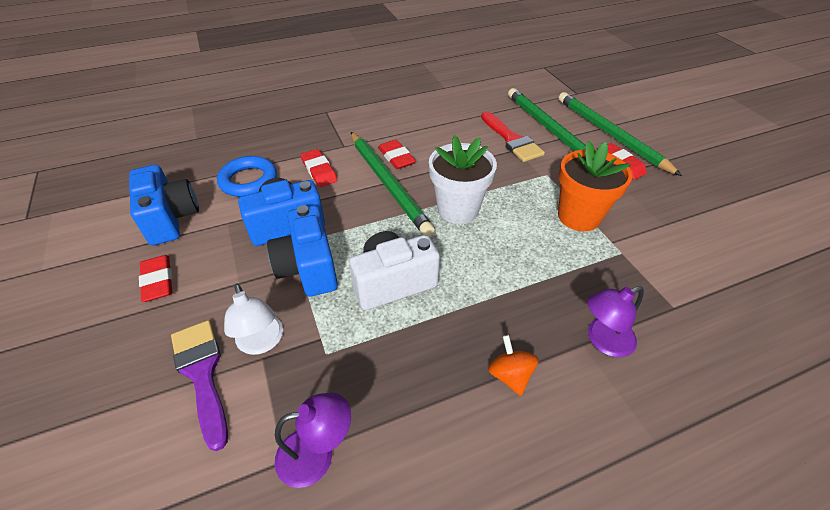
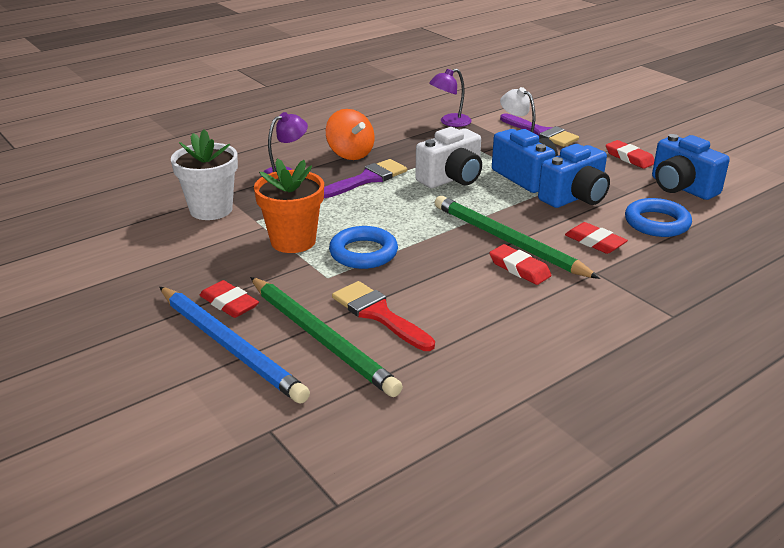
camera: 165 degrees right, 15 degrees down
(458, 209) = (420, 230): white flower pot -> white flower pot (211, 210)
(494, 304) = (367, 179): none -> purple brush
(510, 375) = (350, 154): orange spinning top -> orange spinning top, size x1.58
(515, 192) = (363, 253): none -> blue ring
(610, 135) = (230, 346): green pencil -> blue pencil

